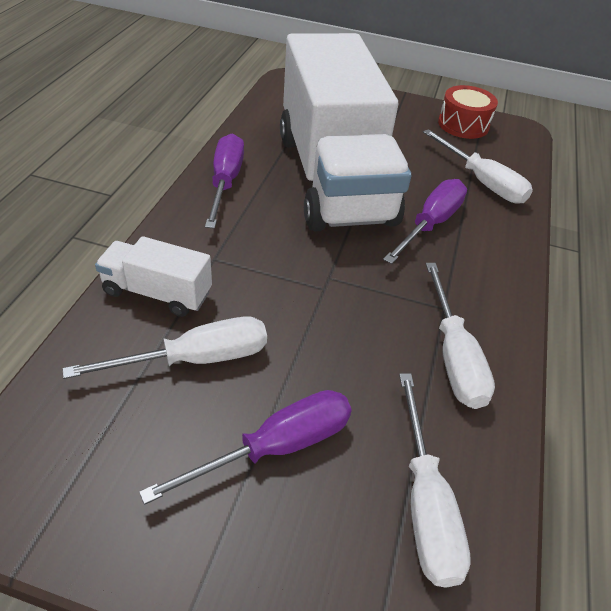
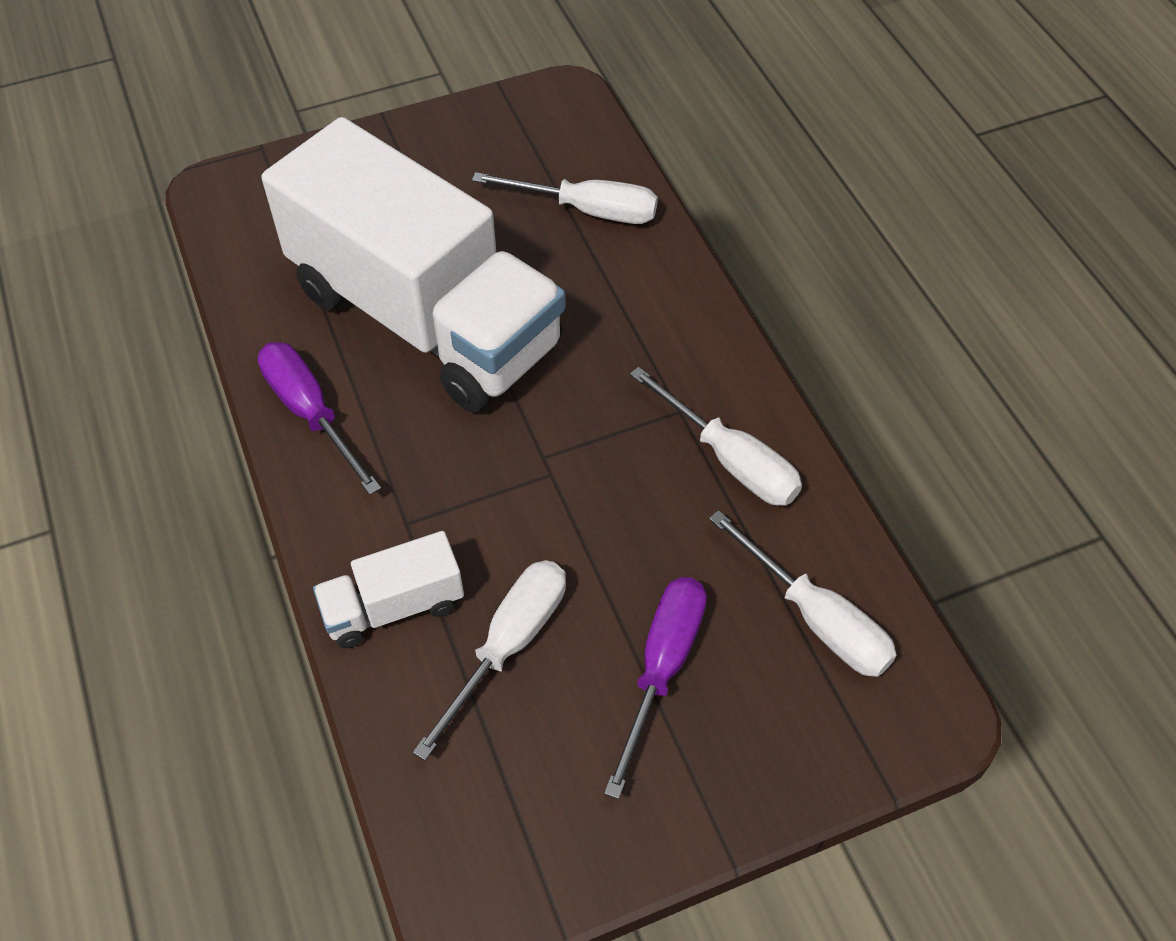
camera: 35 degrees left, 10 degrees up
(430, 224) = (583, 312): purple screwdriver -> none
(463, 125) = (496, 128): red drum -> none

